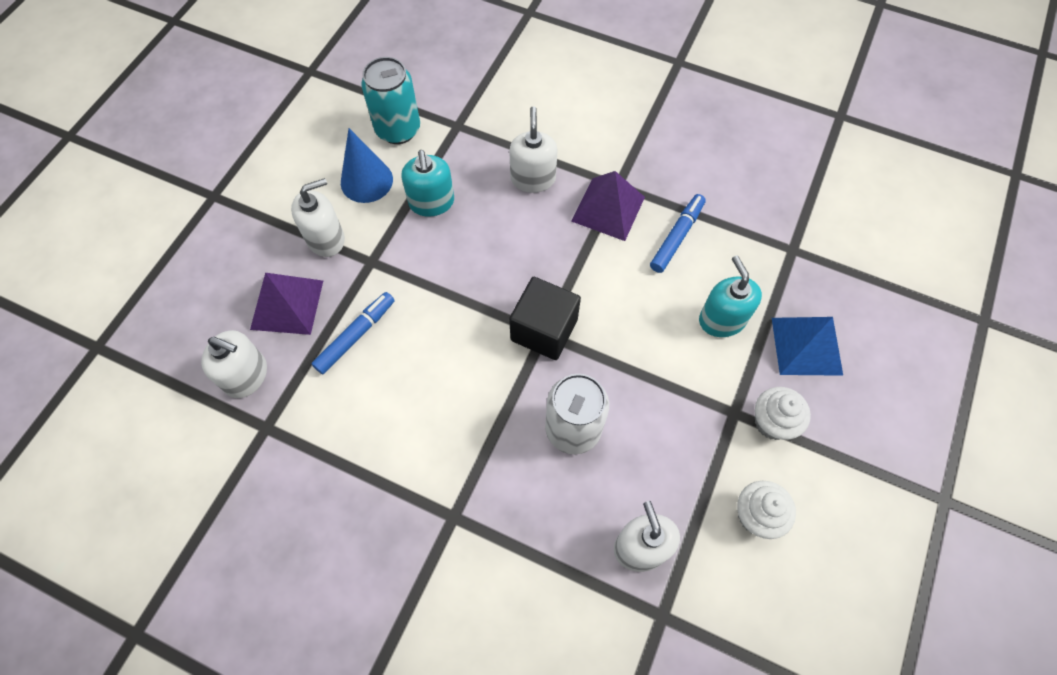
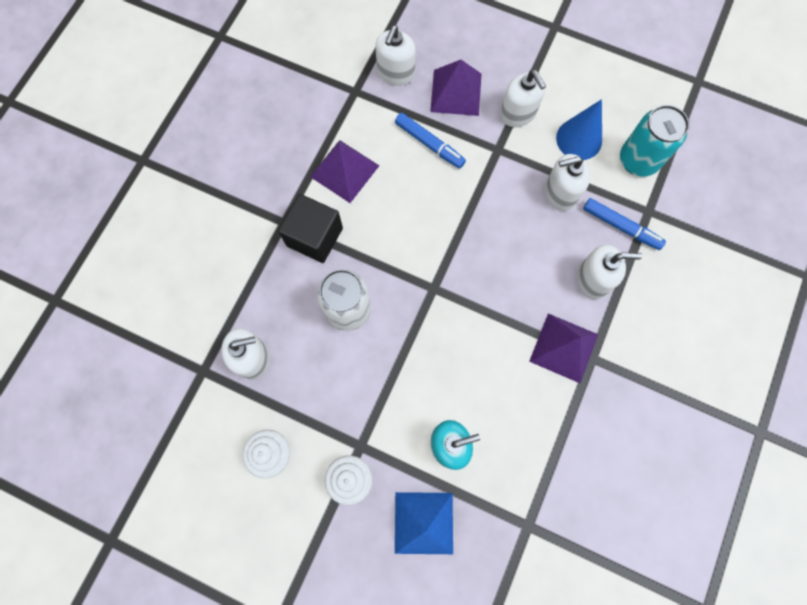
camera: 90 degrees right, 10 degrees up
(384, 438) = (344, 171): none -> purple pyramid
(431, 202) = (560, 193): turquoise soap dispenser -> white soap dispenser
(544, 330) = (436, 288): black cube -> black cube (314, 237)
(676, 237) = (536, 410): blue marker -> blue marker (621, 226)

